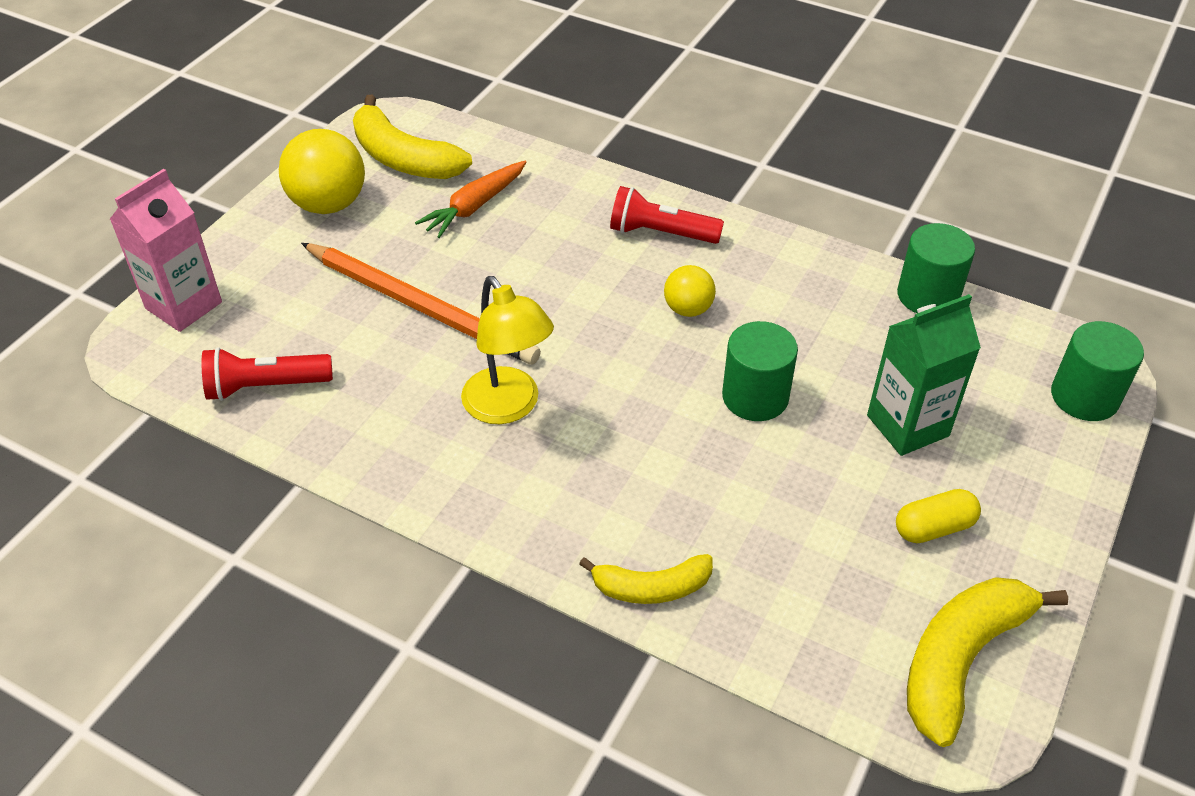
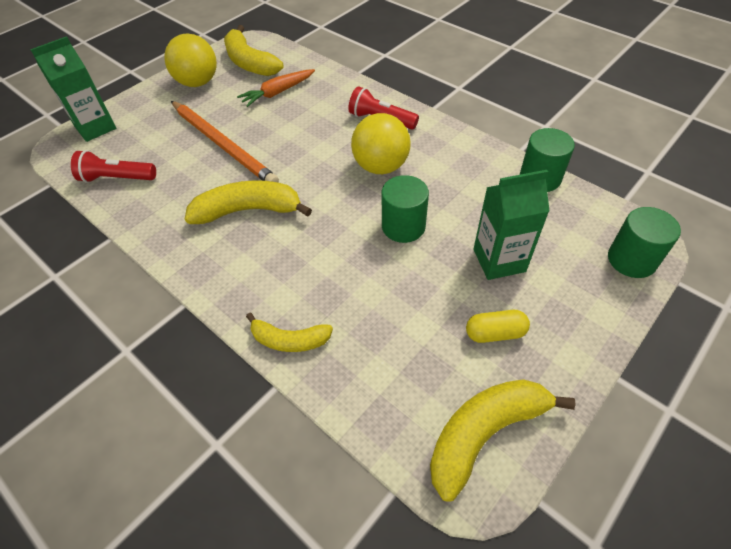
camera: 15 degrees right, 5 degrees up
(184, 305) = (95, 128): pink carton -> green carton
(508, 407) = (248, 210): yellow lamp -> yellow banana
(688, 309) = (380, 166): yellow ball -> yellow ball, size x1.76

